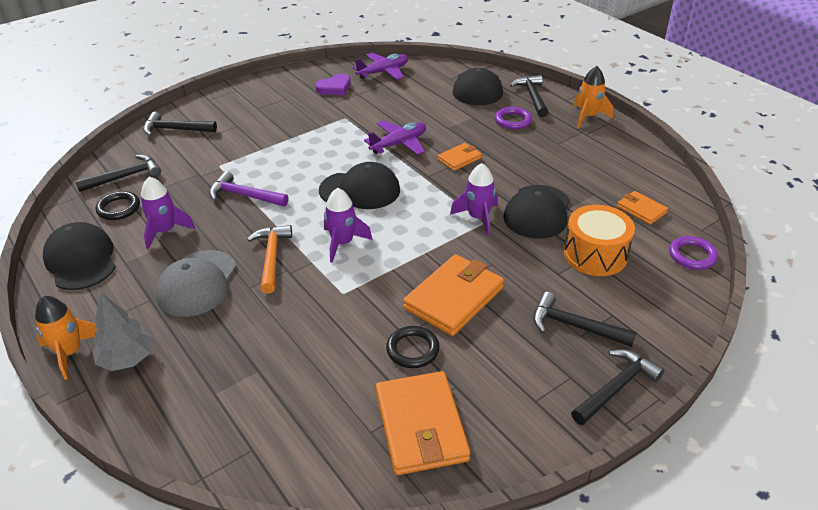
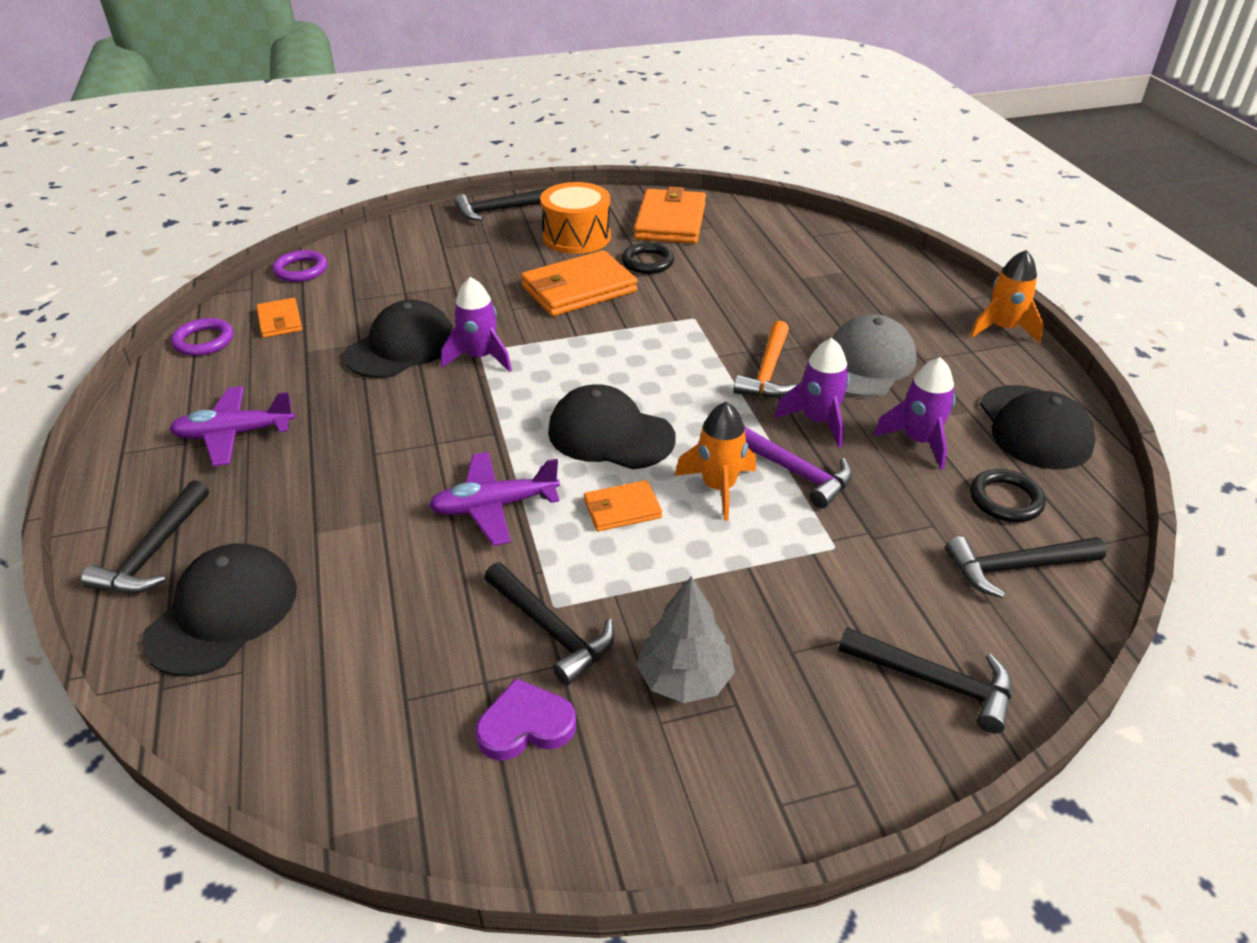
camera: 160 degrees left, 0 degrees up
(127, 359) = (936, 311): grey tree -> grey tree (684, 678)
(342, 243) = (670, 368): purple rocket -> purple rocket (818, 421)
(383, 72) = (369, 755): purple plane -> purple plane (234, 434)
(459, 159) = (422, 449): orange wallet -> orange wallet (622, 509)
(513, 121) = (259, 502): purple ring -> purple ring (204, 341)
(574, 326) = (486, 247): black hammer -> black hammer (551, 630)
(588, 116) = (131, 474): orange rocket -> orange rocket (718, 487)
(595, 254) = (394, 292): orange drum -> orange drum (576, 237)

